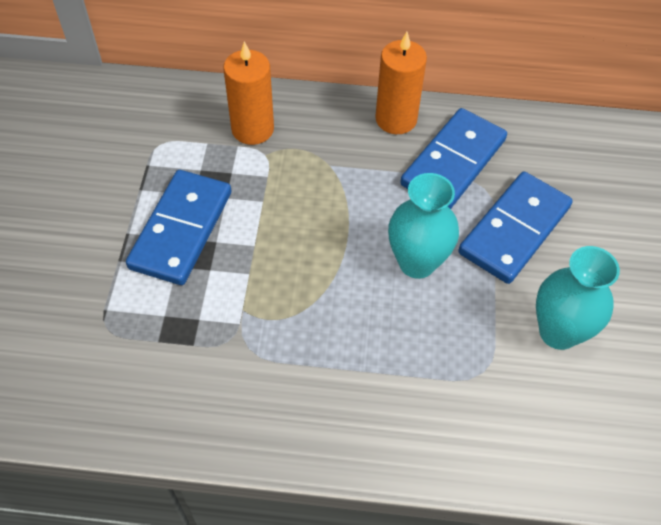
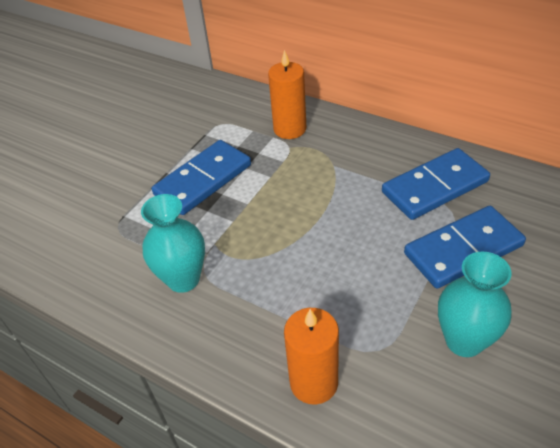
camera: 30 degrees right, 10 degrees down
(396, 119) = (402, 146): orange candle -> orange candle (314, 382)
(417, 262) = (365, 250): turquoise vase -> turquoise vase (183, 279)

